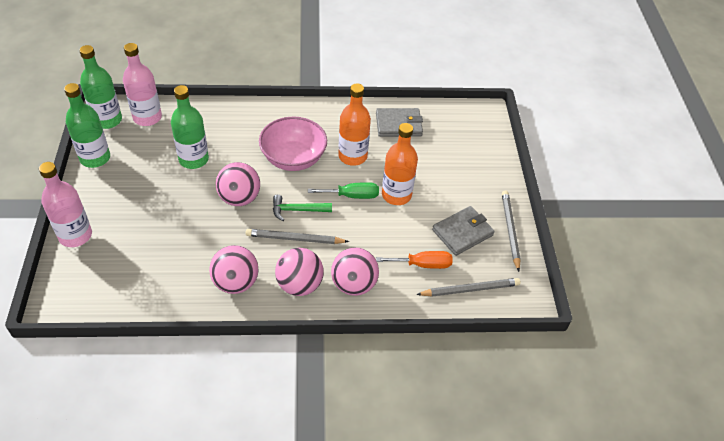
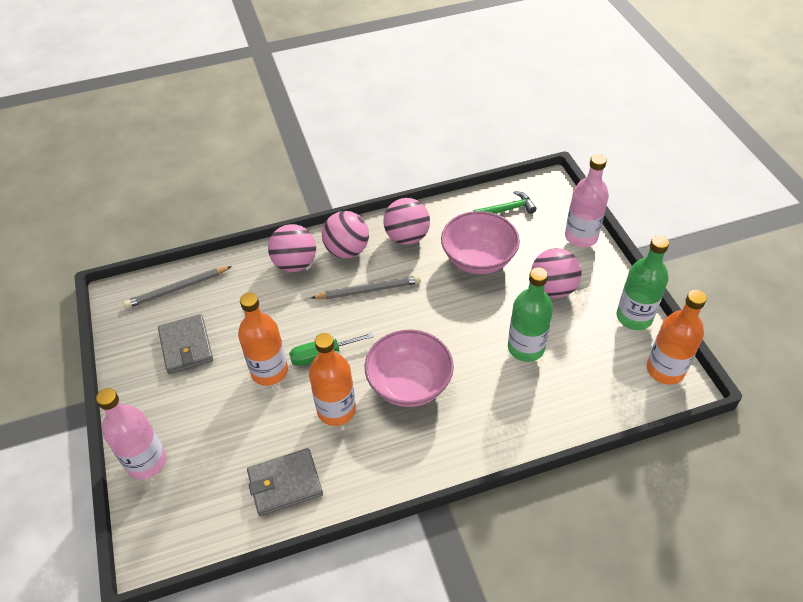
camera: 170 degrees right, 0 degrees up
(107, 120) = (665, 370): green bottle -> orange bottle
(147, 117) = (622, 389): pink bottle -> pink bottle (146, 462)
(183, 240) = (478, 259): none -> pink bowl
(239, 198) = (447, 316): pink ball -> pink ball (553, 289)
(297, 210) = (378, 321): green hammer -> green hammer (507, 209)
(423, 264) = (228, 300): orange screwdriver -> none
(462, 232) = (186, 346): grey wallet -> grey wallet turned 60 degrees counterclockwise
(510, 230) = (129, 364): grey pencil -> none

